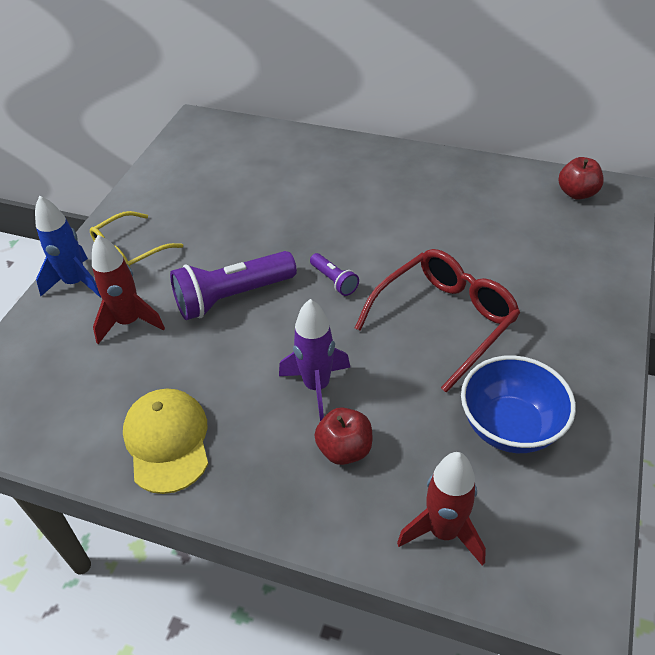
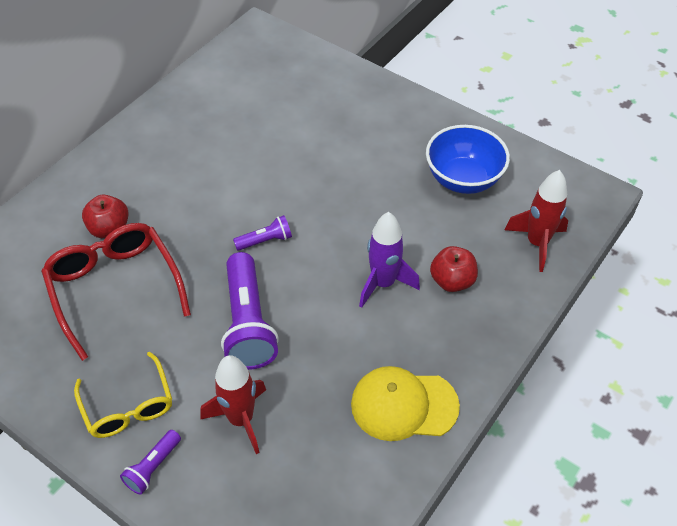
camera: 75 degrees left, 5 degrees up
(76, 283) = (153, 467): blue rocket -> purple flashlight
(445, 320) = (346, 180): red glasses -> red glasses (114, 287)
(577, 193) = (244, 54): red apple -> red apple (109, 229)

